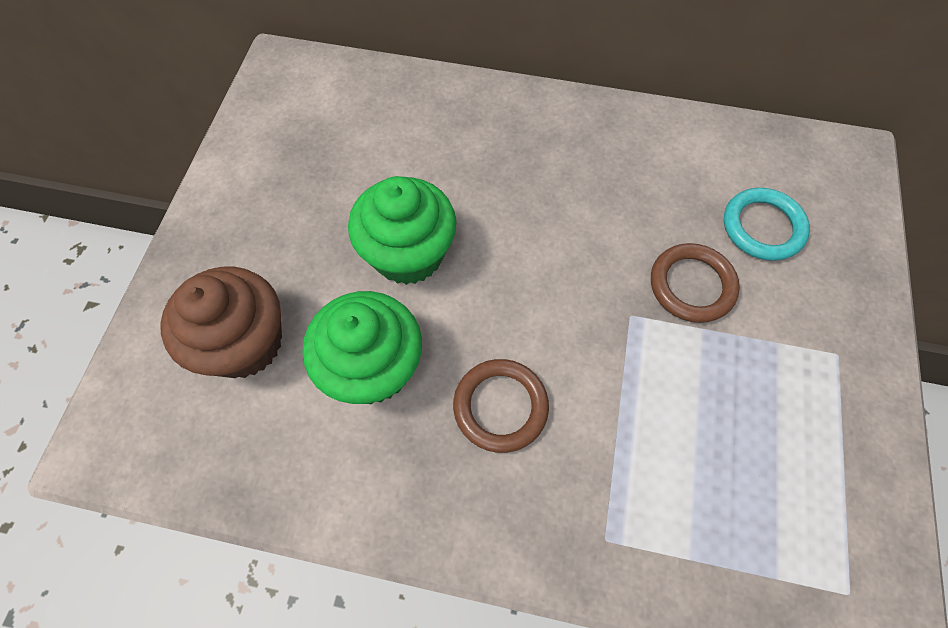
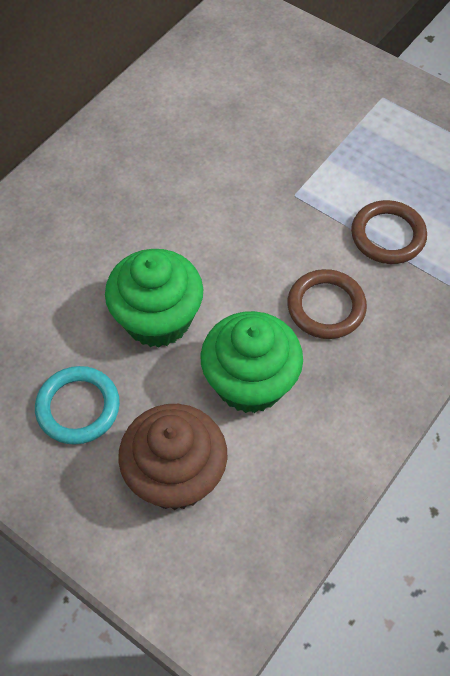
camera: 65 degrees left, 5 degrees down
(692, 285) = (290, 148): brown ring -> brown ring (388, 235)
(762, 227) = (267, 85): turquoise ring -> turquoise ring (78, 407)

